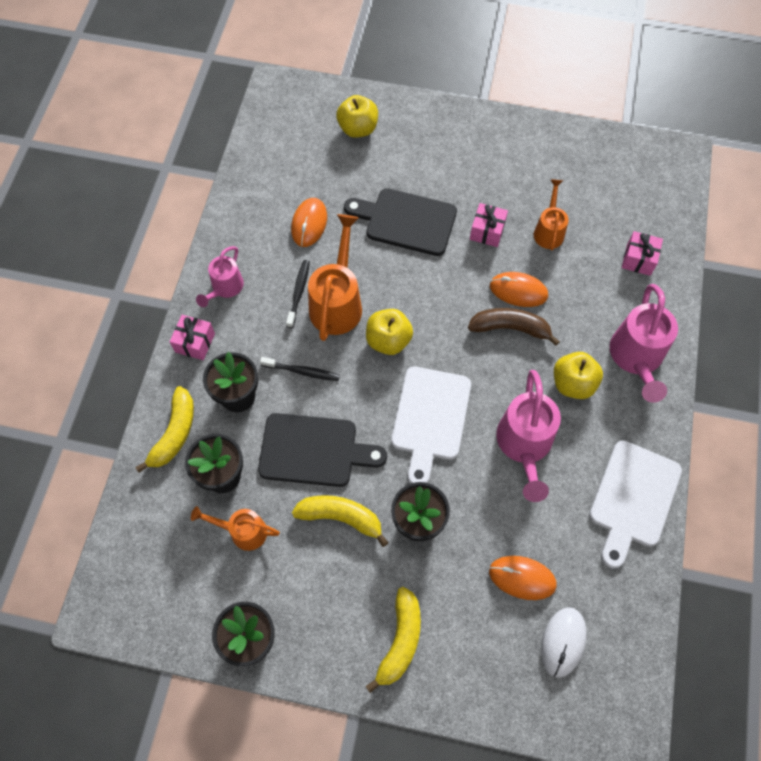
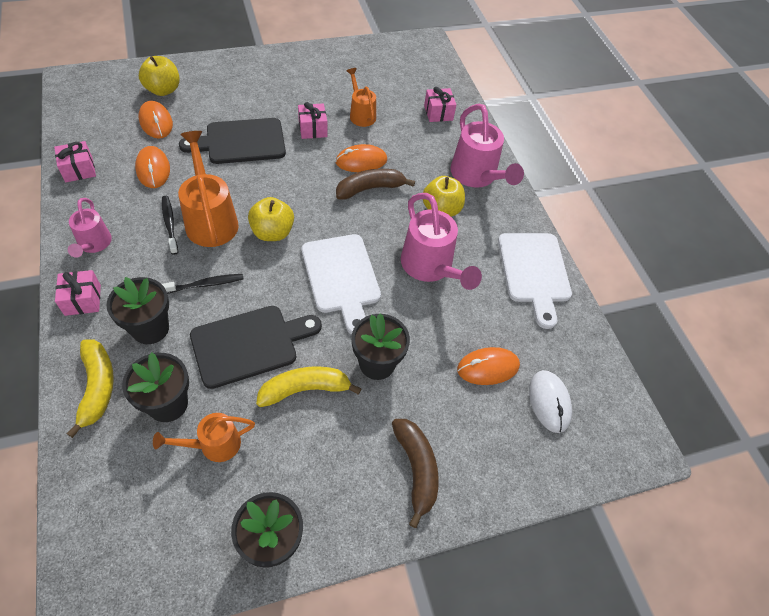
camera: 35 degrees left, 10 degrees down
(243, 199) = (79, 170): none -> pink gift
(334, 167) = (156, 122): none -> orange mouse
(400, 640) = (416, 469): yellow banana -> brown banana

